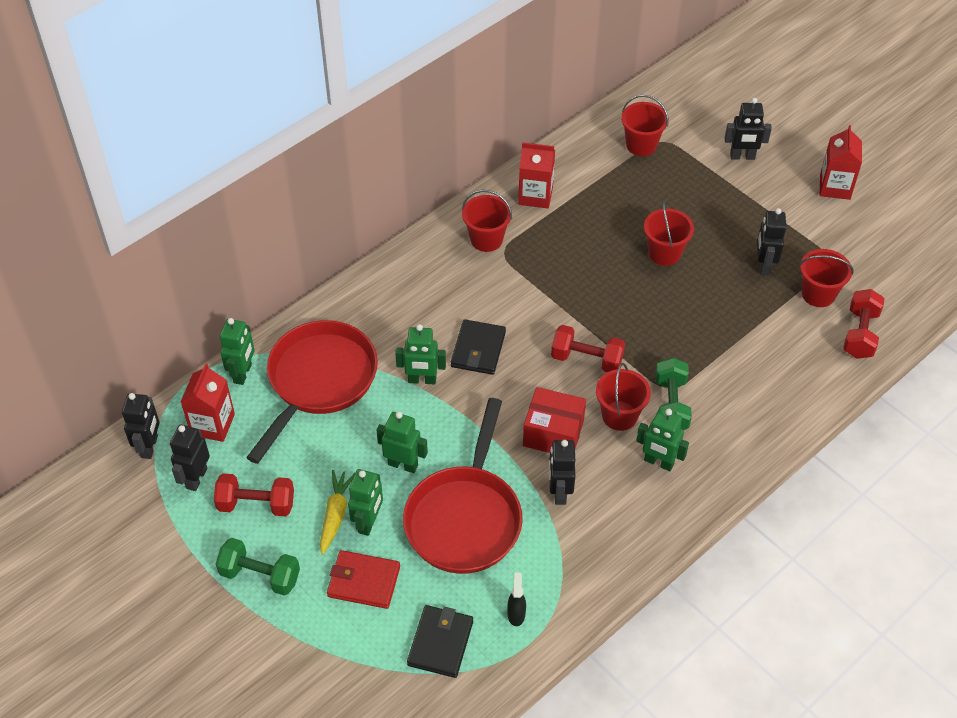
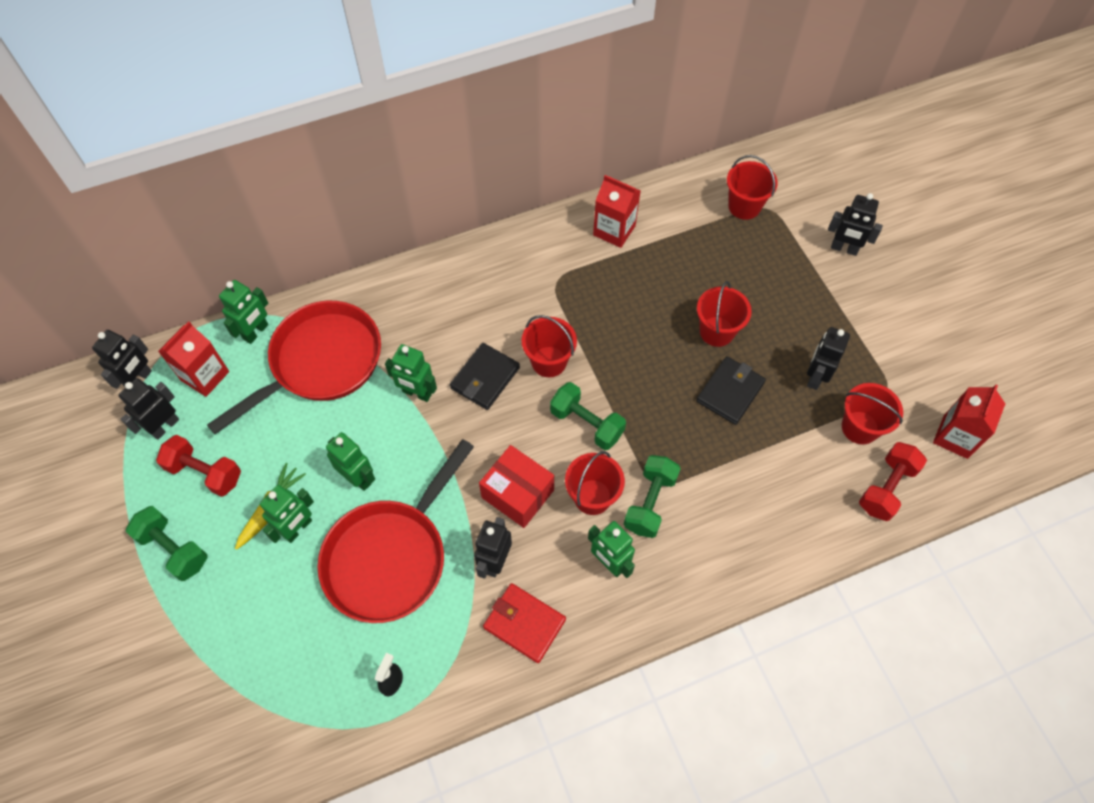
camera: 20 degrees right, 10 degrees up
(364, 581) = (264, 591): red wallet -> red wallet (524, 623)
(440, 643) = (305, 686): black wallet -> black wallet (730, 392)
(486, 239) = (545, 263): red bucket -> red bucket (549, 361)
(586, 359) = (586, 423): red dumbbell -> green dumbbell
(835, 187) = (929, 311): red carton -> red carton (955, 436)

